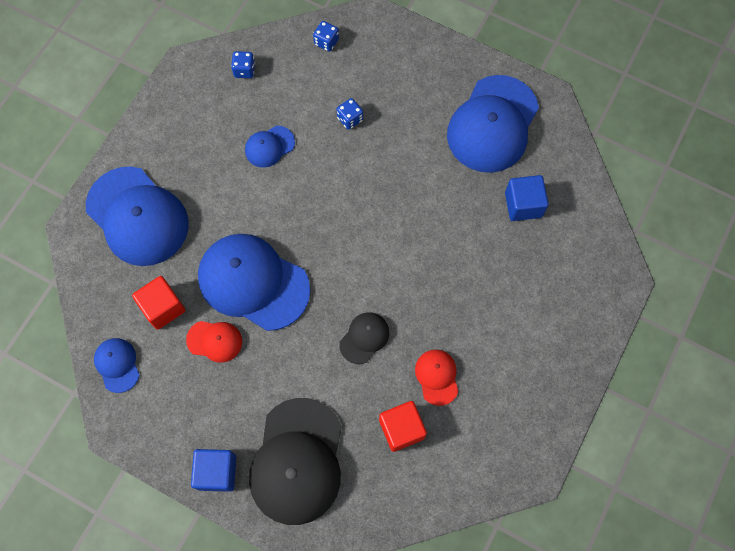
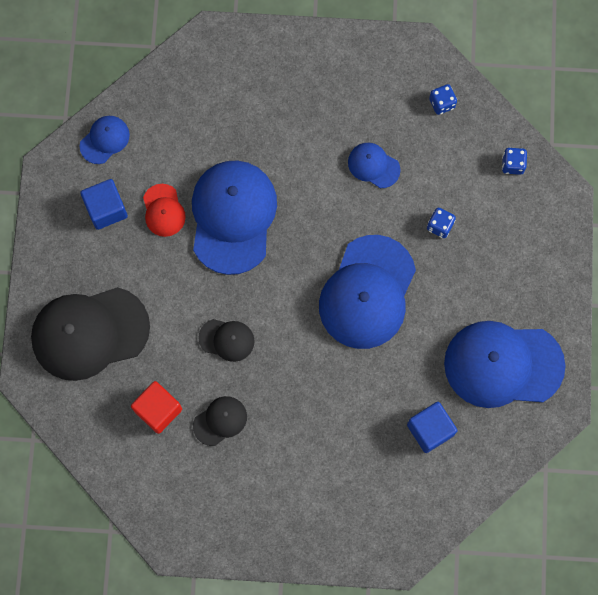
camera: 65 degrees right, 5 degrees up
(137, 216) = (247, 85): blue cap -> blue cap (367, 292)
(163, 307) = (173, 151): red cube -> none
(217, 472) = (51, 270): blue cube -> blue cube (106, 209)
(437, 377) = (220, 421): red cap -> black cap

